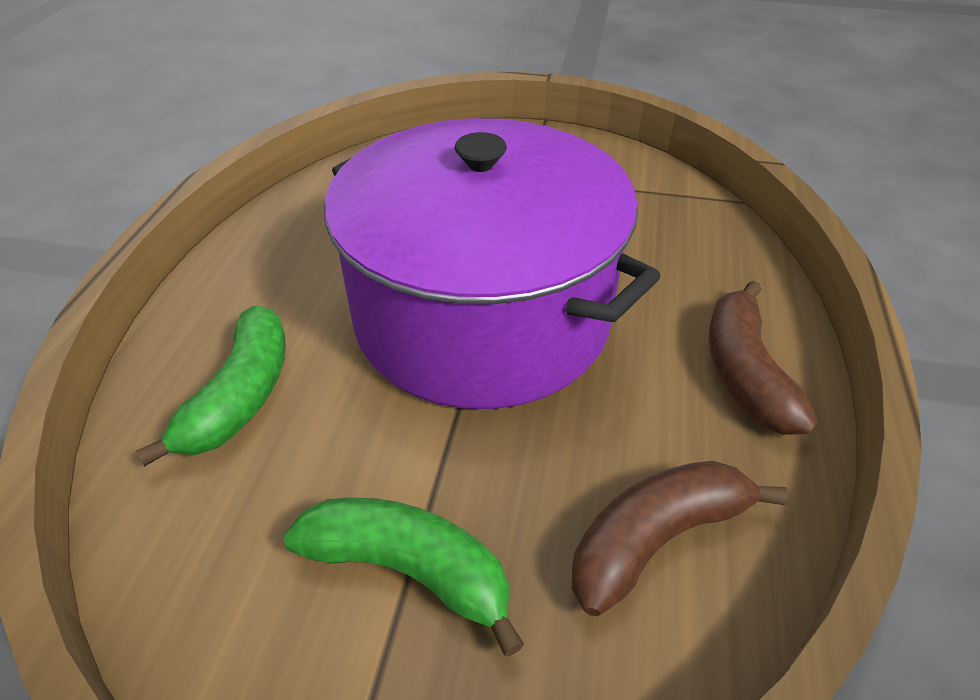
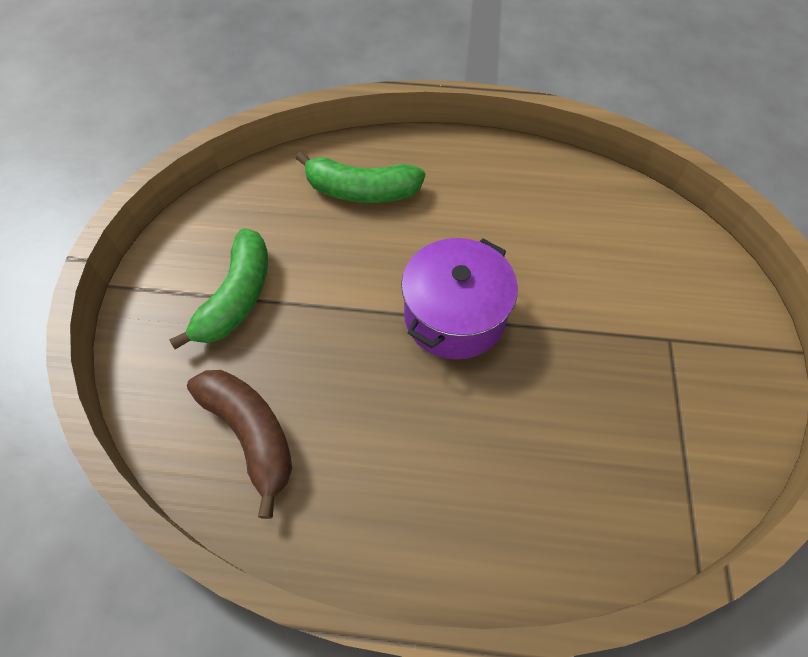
camera: 85 degrees right, 15 degrees up
(482, 316) = (455, 316): purple pot -> purple pot, size x0.50
(744, 372) = (412, 522): brown banana -> none

